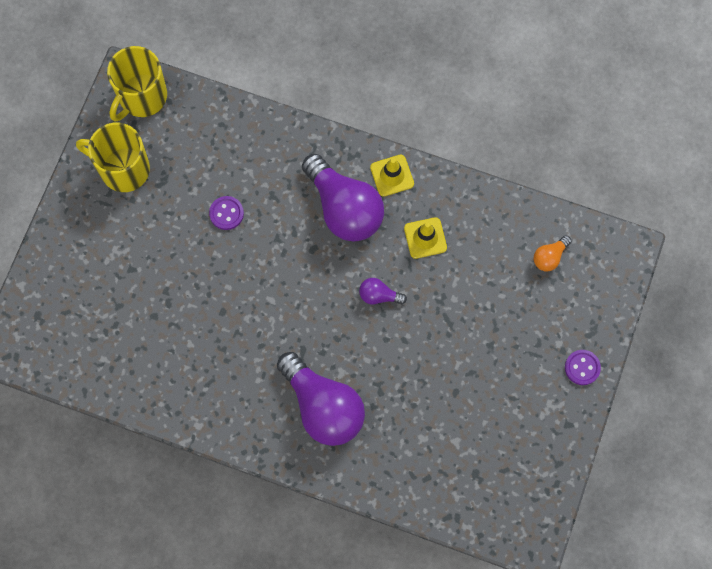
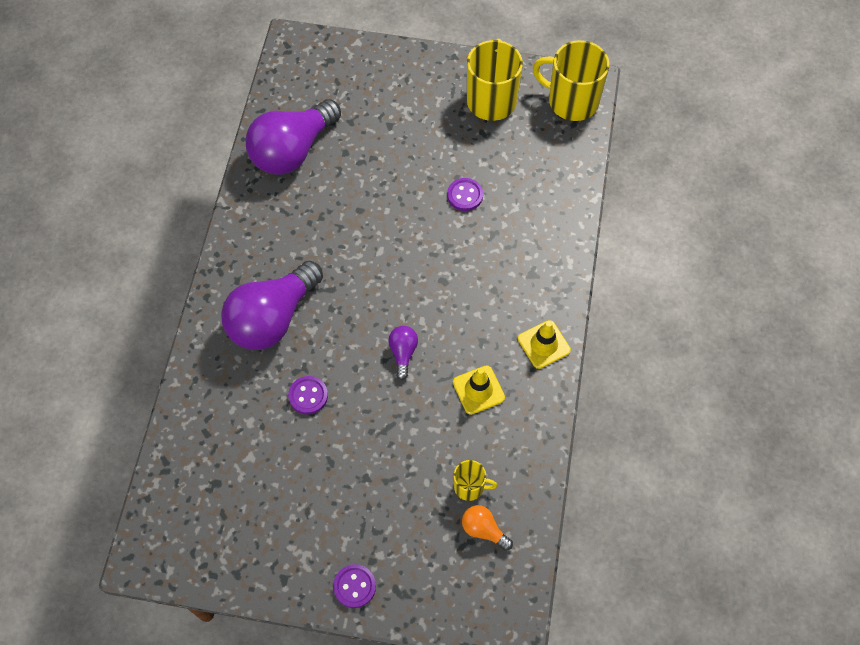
camera: 80 degrees right, 10 degrees down
(344, 208) = (495, 303): purple light bulb -> purple light bulb (292, 151)
(406, 384) = (308, 396): none -> purple button
(511, 261) = (470, 487): none -> yellow mug

